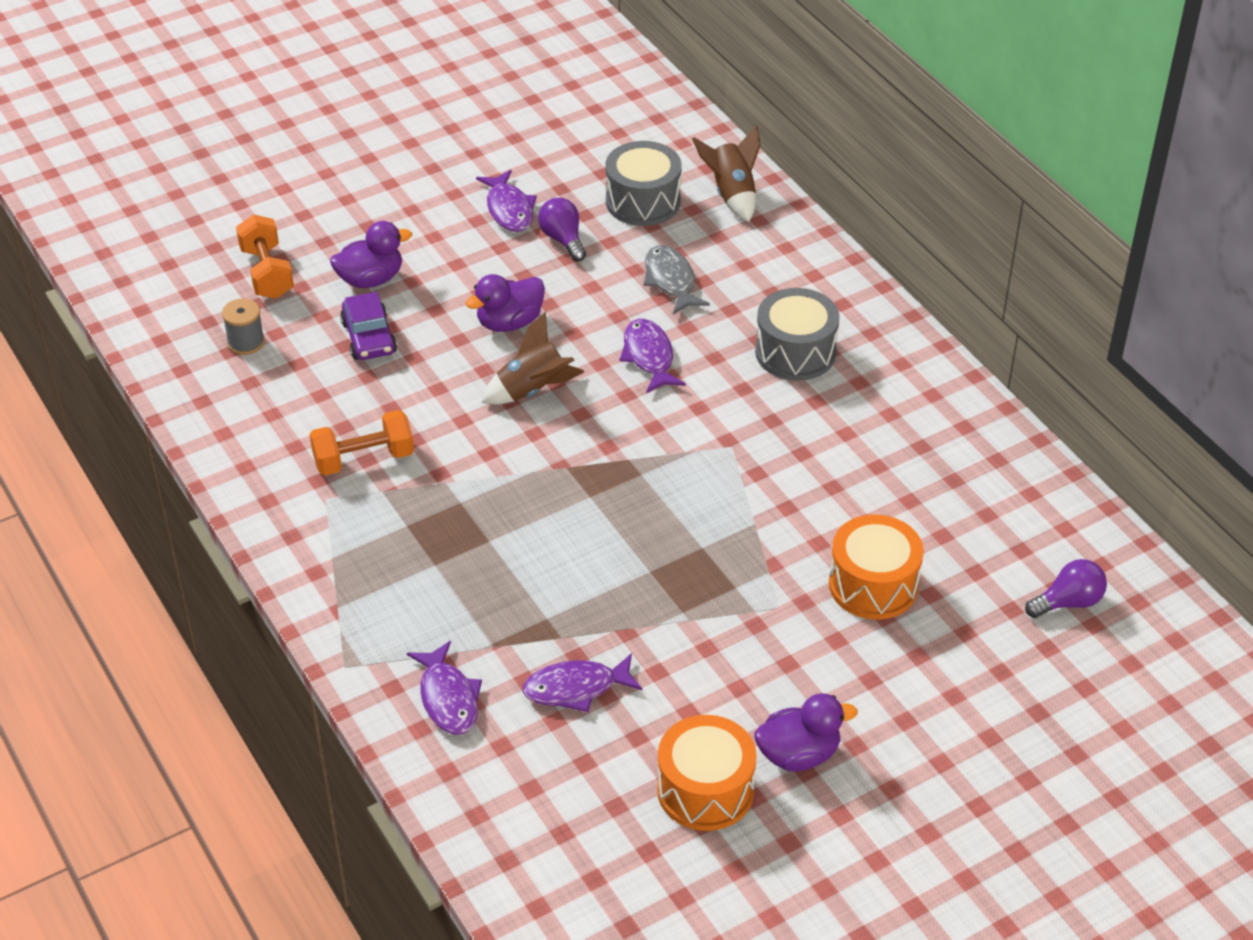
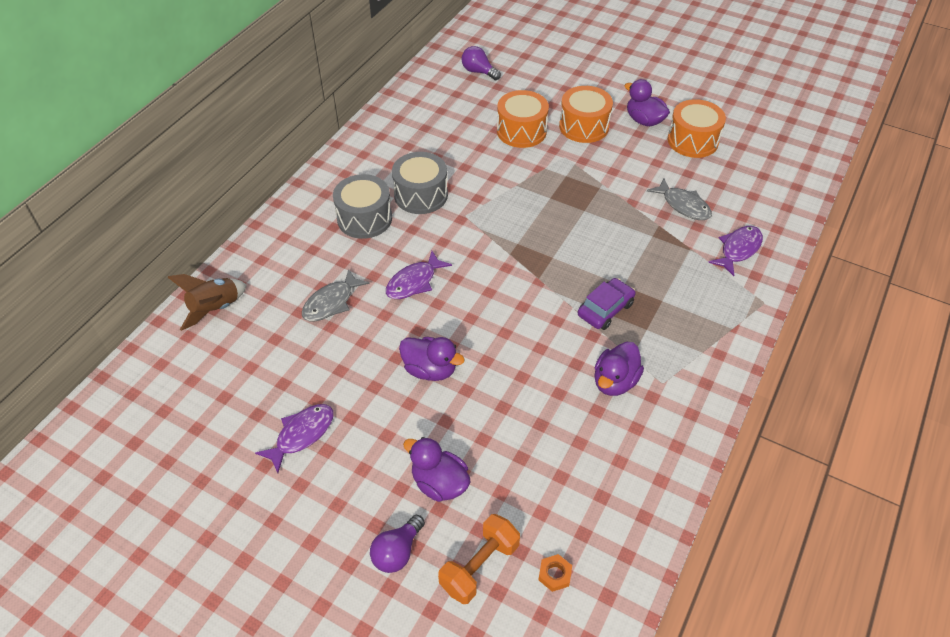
camera: 120 degrees left, 5 degrees up
(212, 315) = (554, 574): none -> orange nut
(246, 342) = (565, 527): grey spool -> none
(364, 459) = (615, 381): orange dumbbell -> purple duck
(369, 337) = (503, 446): purple car -> purple car (605, 309)
(532, 390) = (486, 325): brown rocket -> none
(563, 239) = (320, 382): purple light bulb -> purple light bulb (397, 552)
(576, 688) = (683, 205): purple fish -> grey fish
(643, 201) = (249, 355): grey drum -> grey drum (421, 195)
(835, 667) = (584, 126): none -> orange drum

